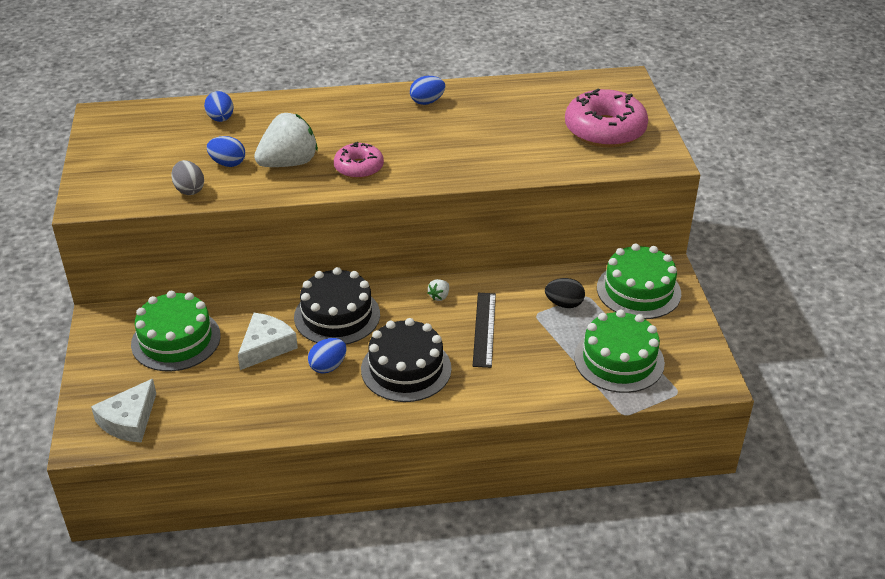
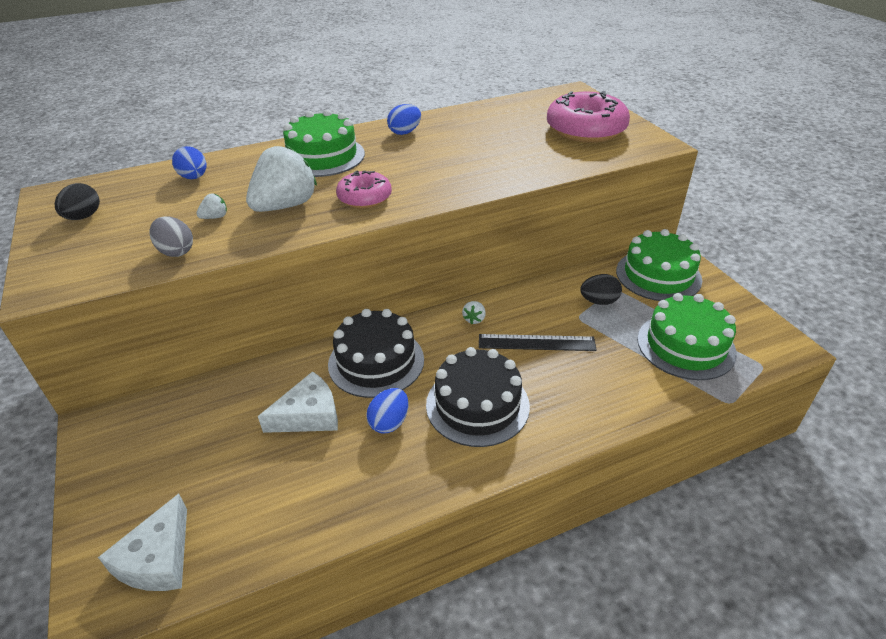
camera: 15 degrees left, 0 degrees up
(123, 143) = (83, 217): none -> black egg
(176, 340) = (196, 431): green cake -> green cake (322, 156)
(228, 163) = (215, 217): blue egg -> white strawberry
(266, 346) = (309, 415): white cheese -> white cheese turned 45 degrees clockwise
(484, 329) = (536, 343): black ruler -> black ruler turned 75 degrees counterclockwise

